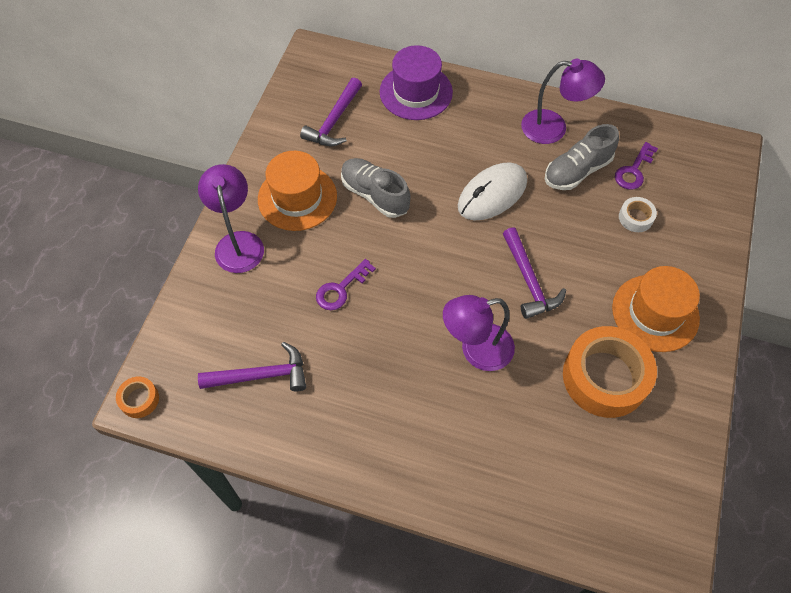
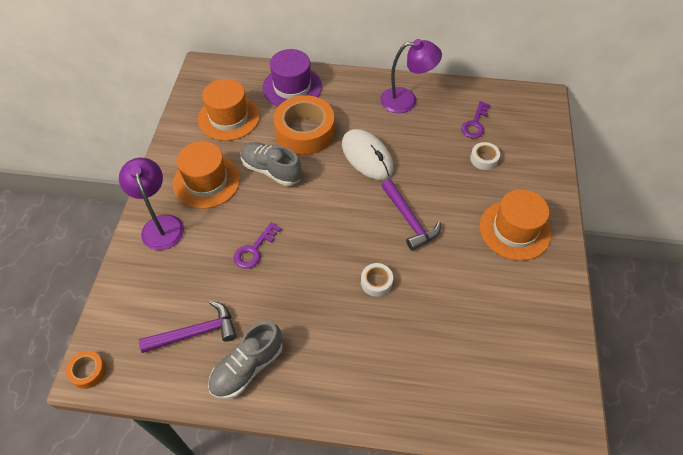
camera: 10 degrees left, 5 degrees down
(334, 121) = (229, 117): purple hammer -> orange hat
(476, 350) = (376, 282): purple lamp -> white tape
(492, 194) = (367, 157): white mouse -> white mouse turned 75 degrees counterclockwise
(577, 171) = (431, 130): grey shoe -> grey shoe (247, 367)
(605, 377) = (485, 287): orange tape -> orange tape (305, 132)

